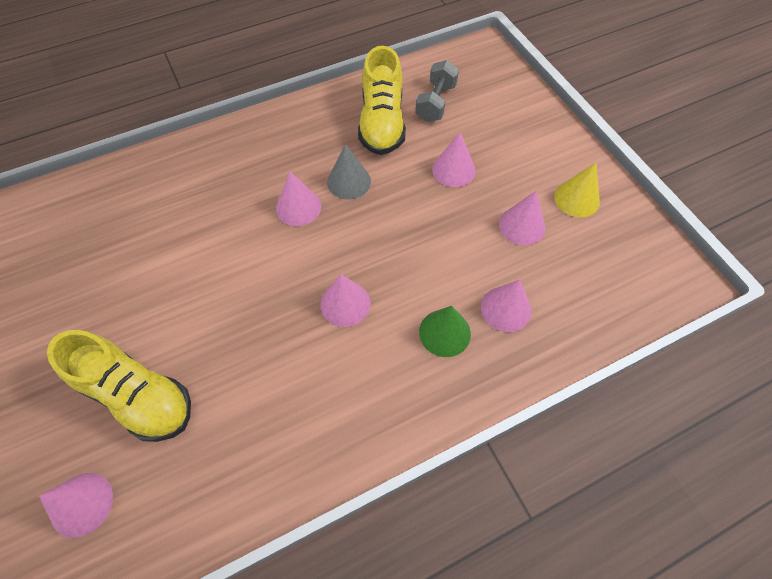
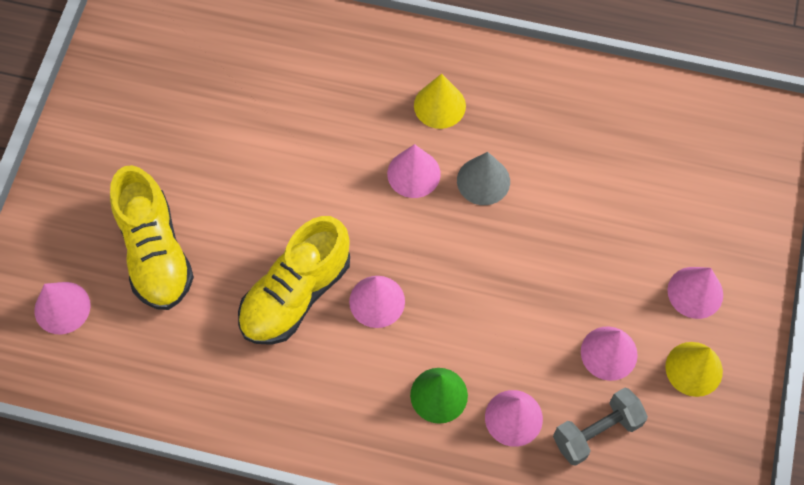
camera: 40 degrees right, 5 degrees up
(280, 157) = (439, 105): none -> yellow cone
(382, 123) = (573, 138): yellow shoe -> yellow shoe (296, 294)
(435, 103) = (652, 153): grey dumbbell -> grey dumbbell (596, 432)
(453, 170) = (598, 244): pink cone -> pink cone (695, 292)

